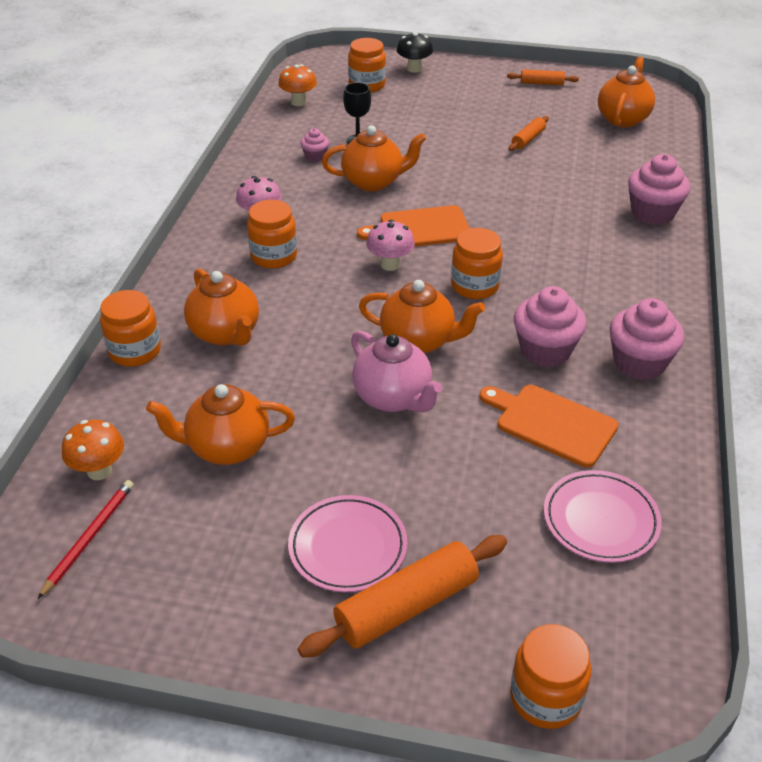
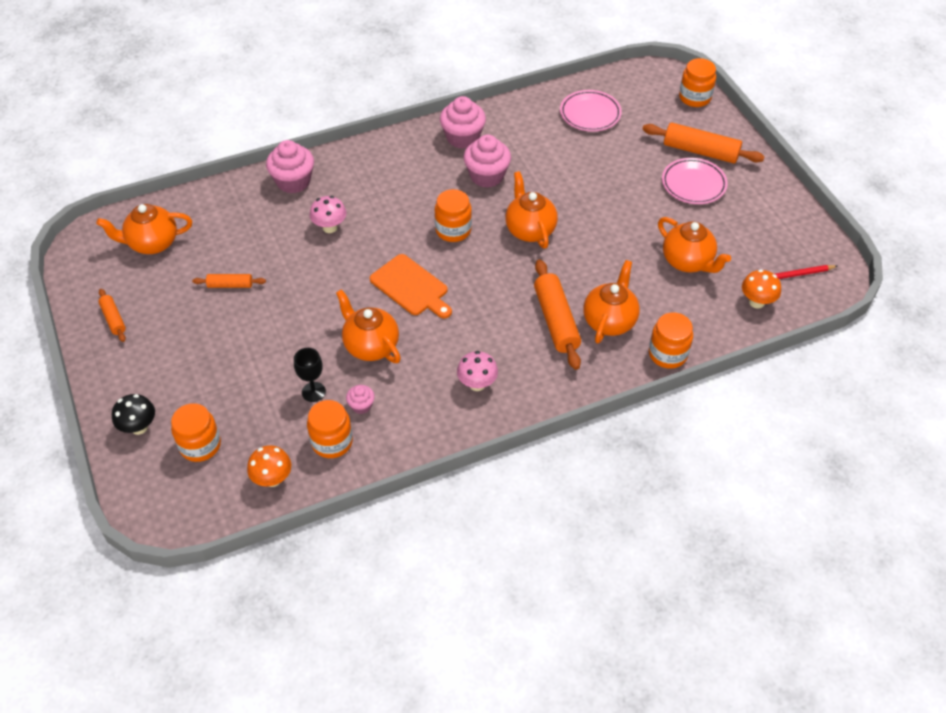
camera: 125 degrees left, 10 degrees up
(271, 297) = (556, 320): none -> orange rolling pin
(274, 256) = (514, 347): orange jar -> orange jar (332, 442)
(390, 264) = (467, 281): pink mushroom -> pink mushroom (330, 227)
(393, 398) = (585, 217): pink teapot -> none
(551, 423) = (543, 151): orange cutting board -> none

